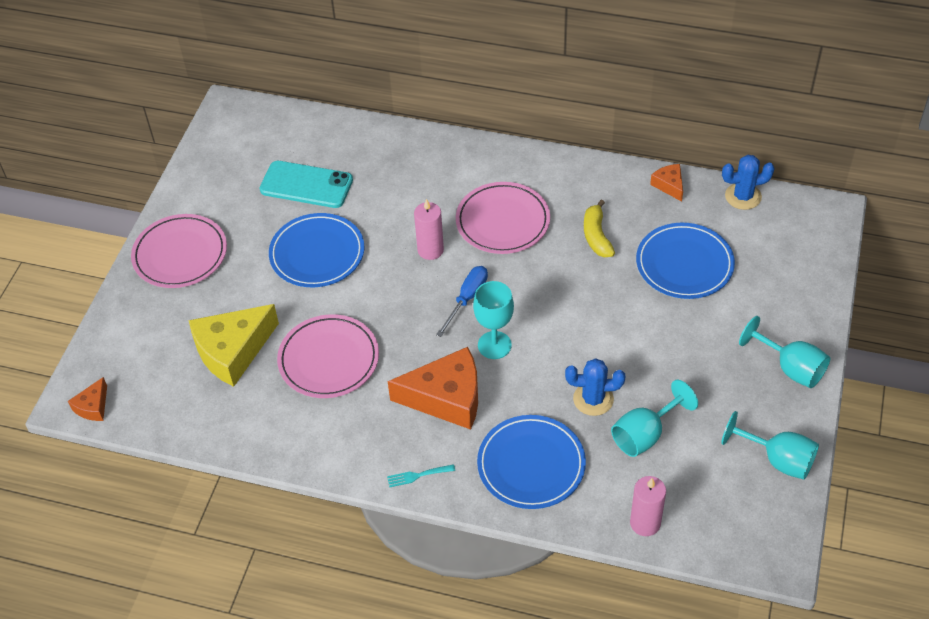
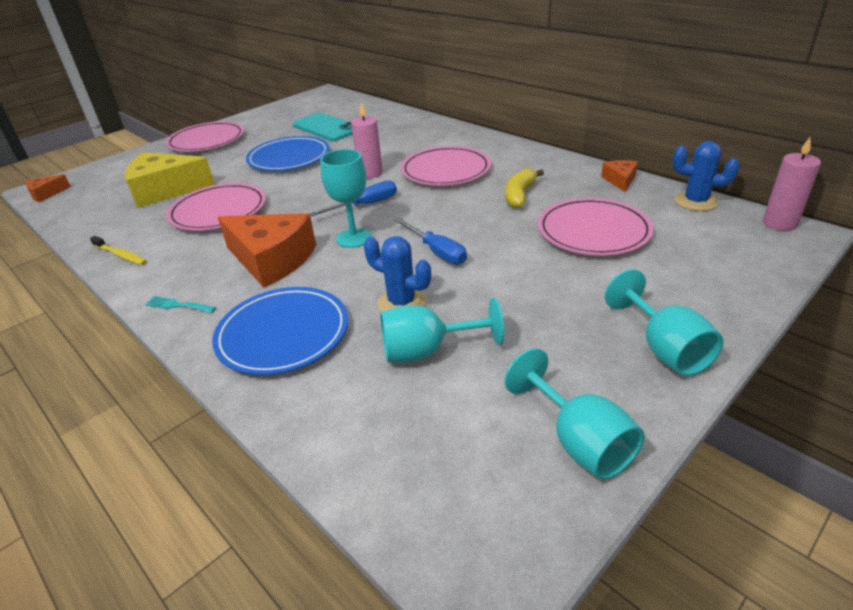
camera: 30 degrees right, 15 degrees down
(297, 448) = (121, 255): none -> yellow toothbrush
(577, 334) = (436, 251): none -> blue screwdriver
(645, 523) = (340, 441): pink candle -> pink candle (779, 223)
(684, 264) = (593, 231): blue plate -> pink plate

